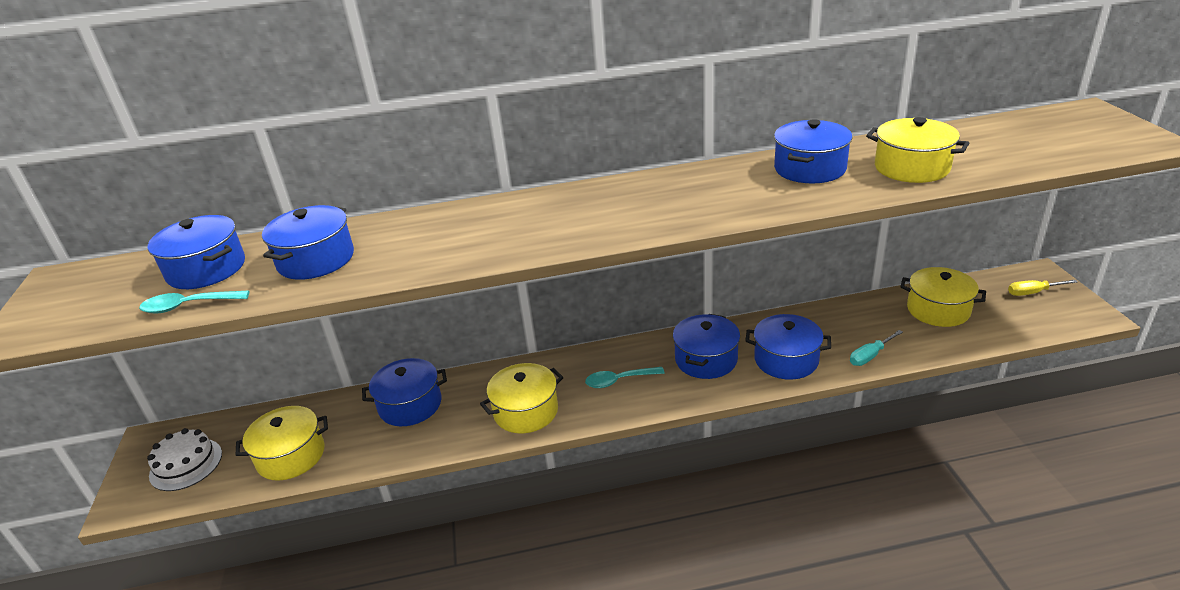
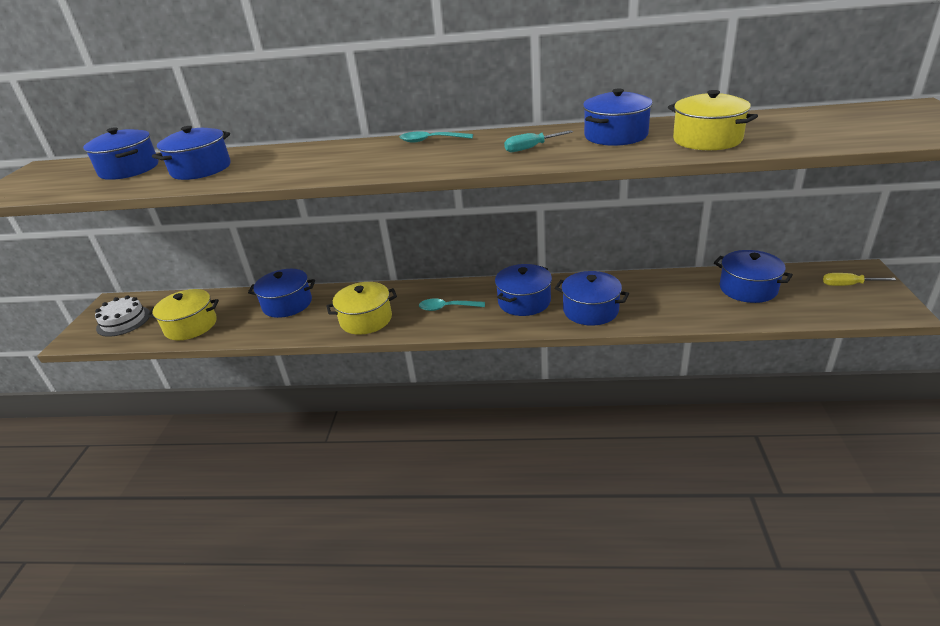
camera: 15 degrees right, 0 degrees up
(188, 306) = (99, 189): turquoise spoon -> turquoise spoon (431, 140)
(870, 356) = (666, 316): turquoise screwdriver -> turquoise screwdriver (531, 148)
(938, 310) = (748, 288): yellow pot -> blue pot

